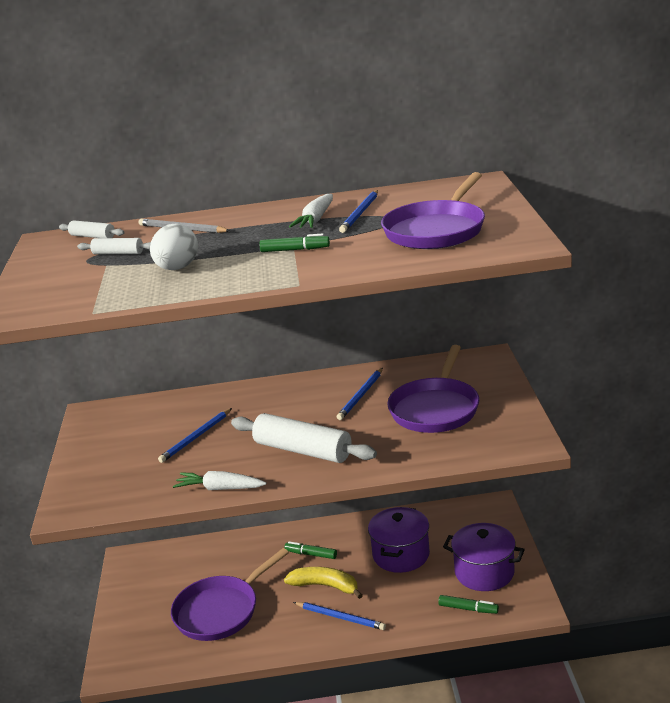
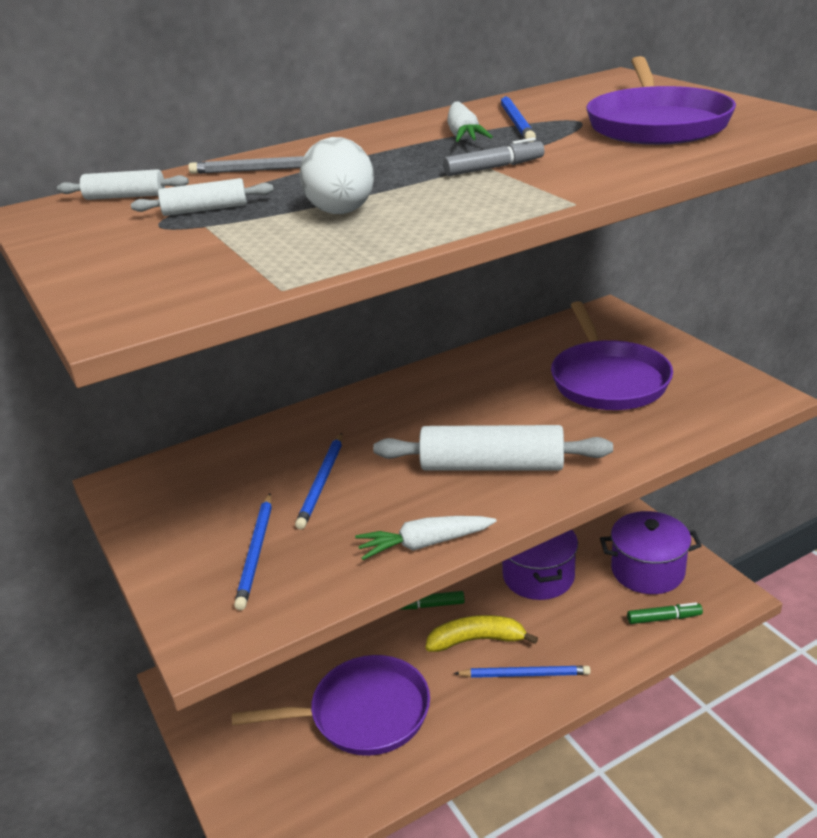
camera: 25 degrees left, 5 degrees up
(220, 611) = (363, 714): purple pan -> purple pan turned 120 degrees counterclockwise
(295, 250) = (494, 168): green marker -> grey marker
(361, 395) = (499, 383): blue pencil -> blue pencil (256, 552)

